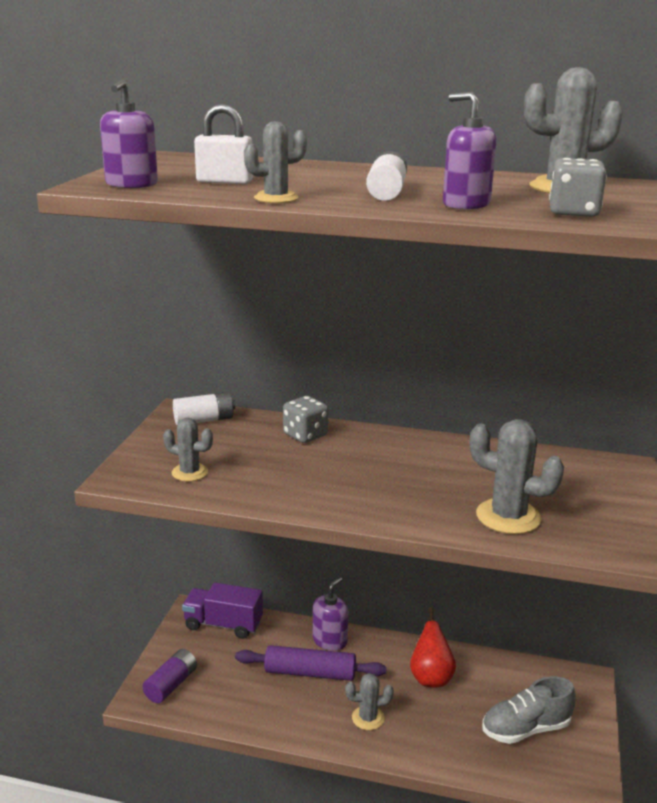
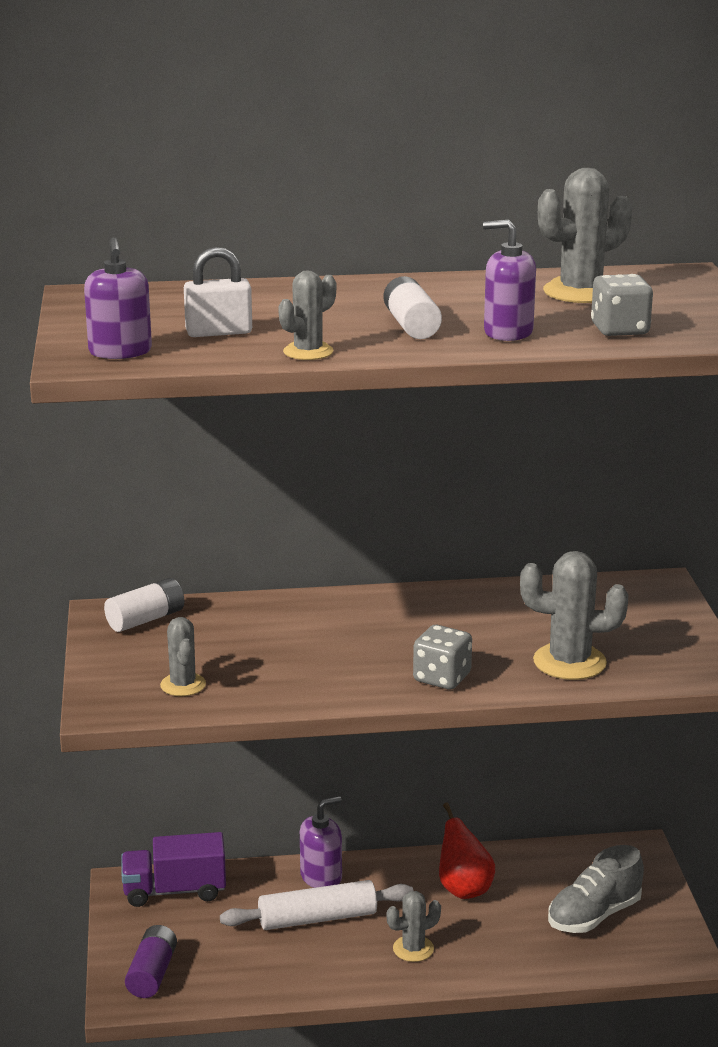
camera: 20 degrees left, 0 degrees up
(190, 472) = (183, 685): grey cactus -> grey cactus turned 75 degrees clockwise
(305, 435) = (285, 614): grey dice -> grey dice (442, 678)
(310, 672) = (317, 918): purple rolling pin -> white rolling pin
(330, 640) = (321, 877): purple soap dispenser -> purple soap dispenser turned 45 degrees clockwise

